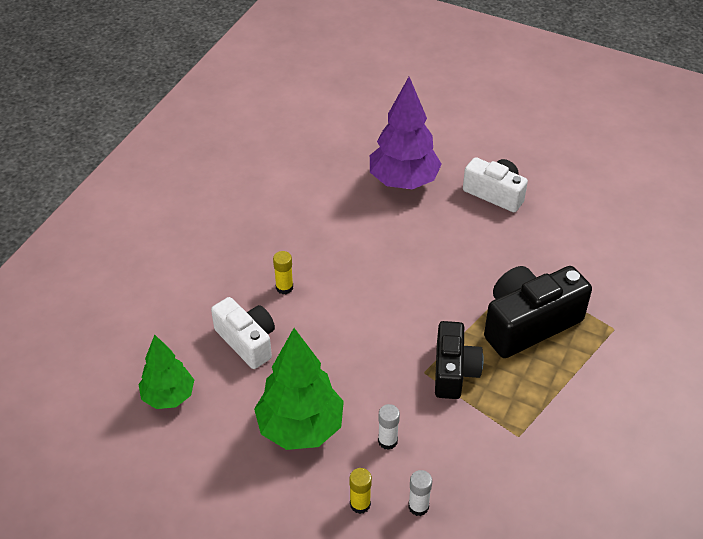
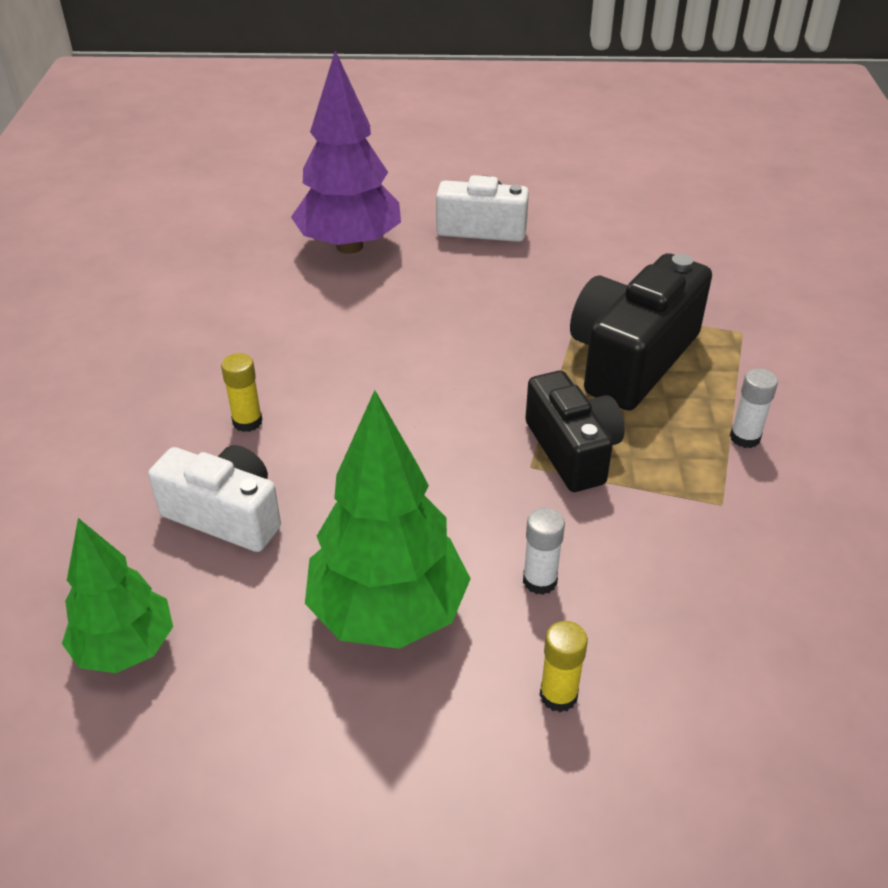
camera: 25 degrees left, 5 degrees down
(418, 506) = (651, 661): white glue stick -> white glue stick (745, 437)

